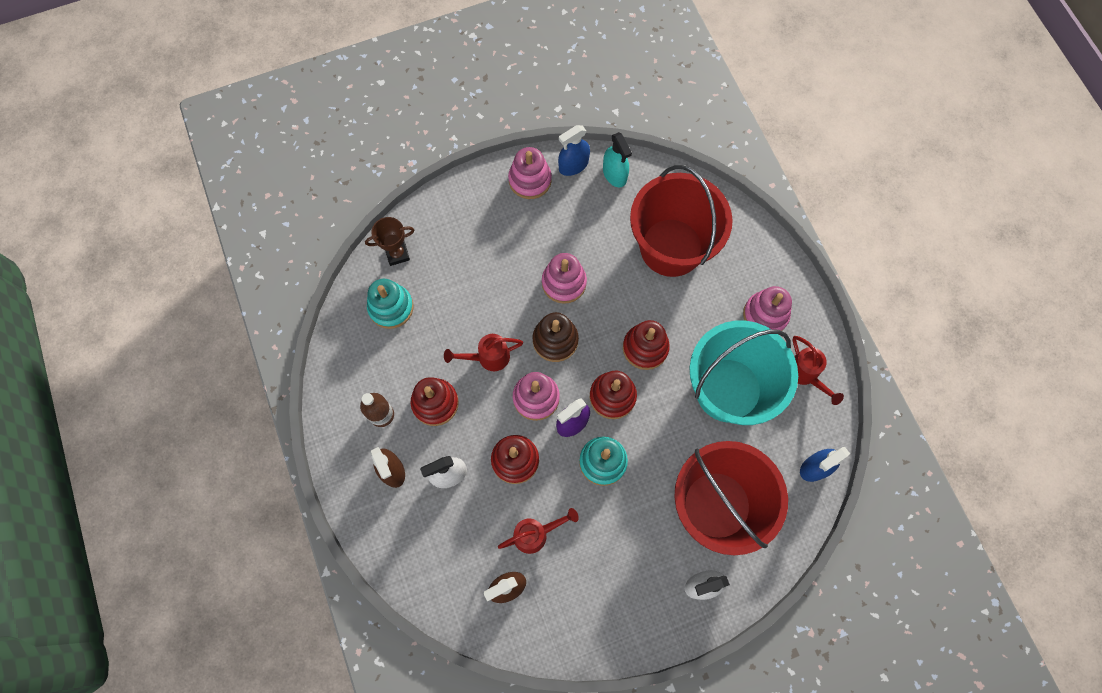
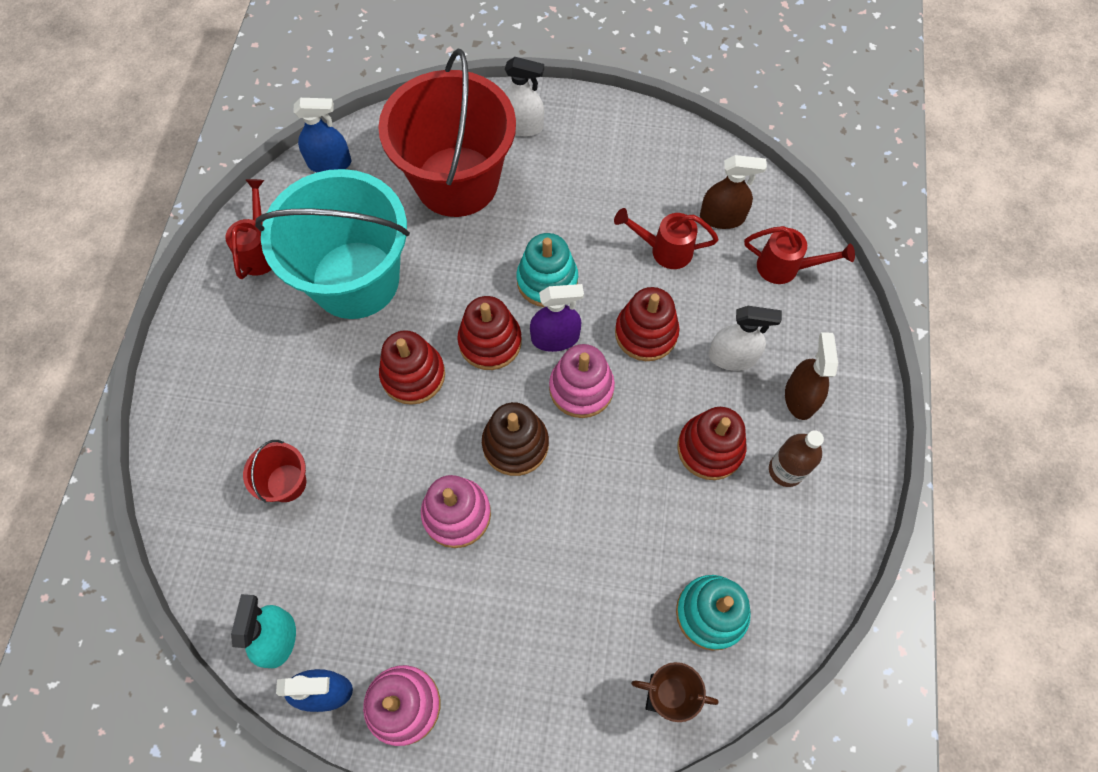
camera: 150 degrees left, 5 degrees down
(487, 357) = (613, 469): red watering can -> red watering can (786, 268)
(671, 247) = (286, 483): red bucket -> red bucket, size x0.41
(765, 315) = (246, 335): pink stacking toy -> none

